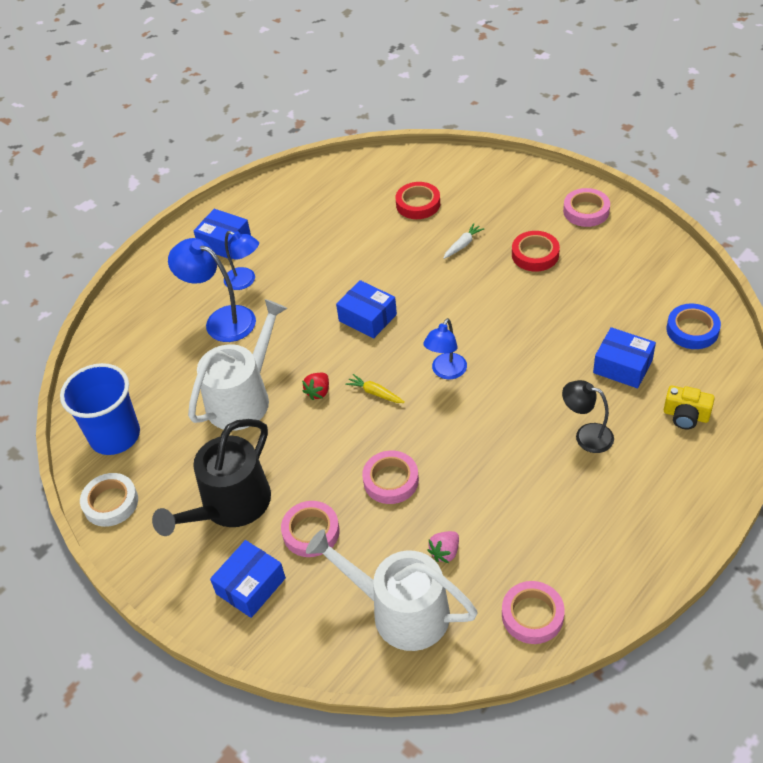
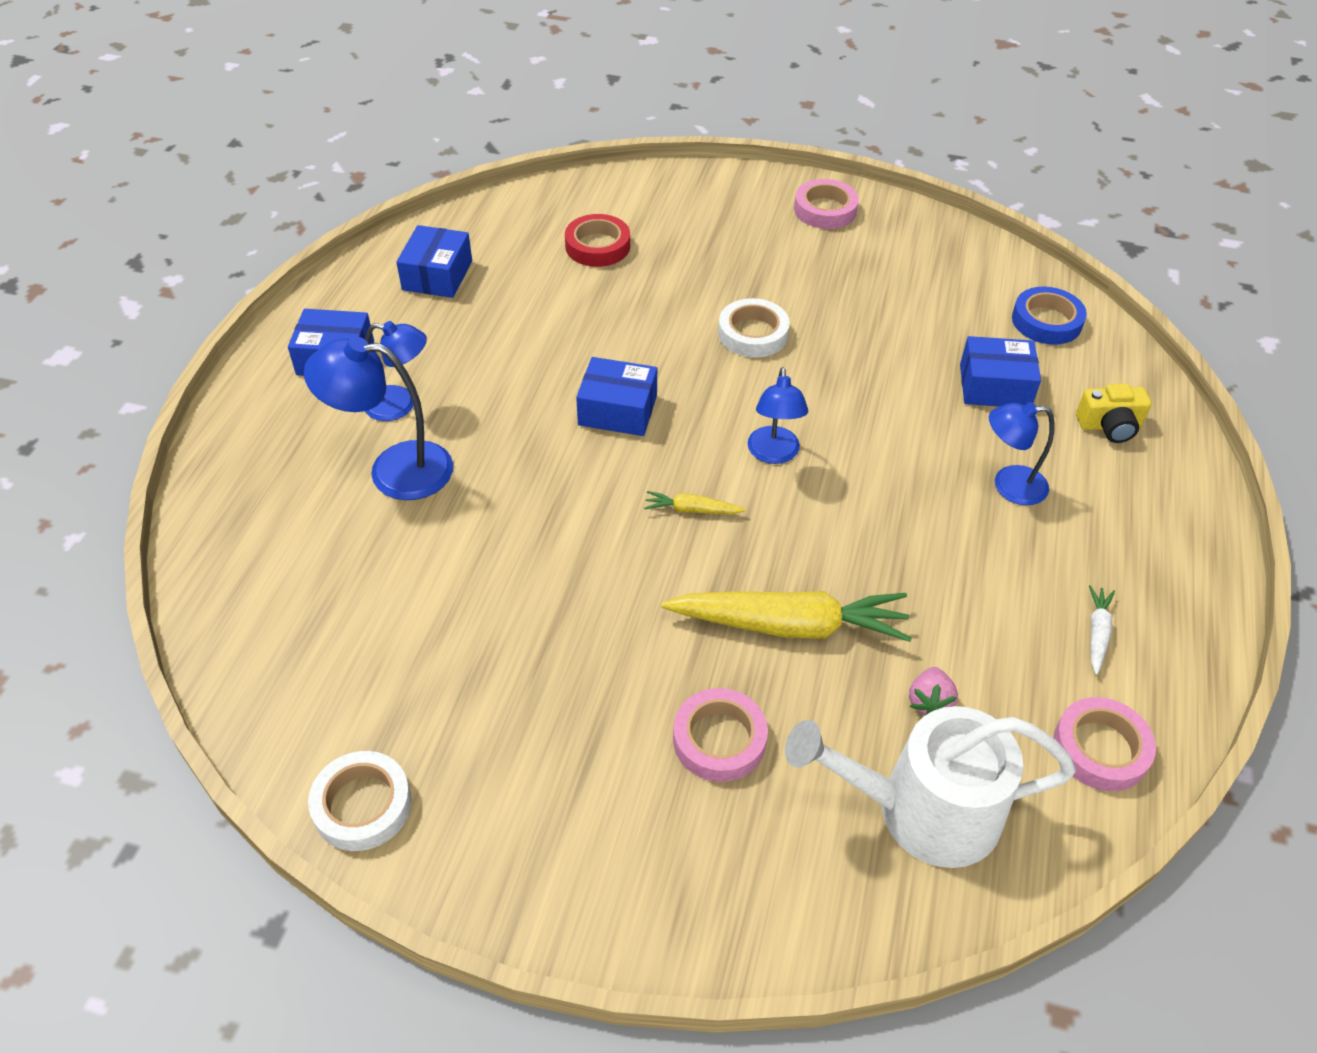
camera: 30 degrees left, 0 degrees up
(115, 436) = (310, 694): blue cup -> none
(230, 505) = (569, 742): black watering can -> none
(243, 398) = (495, 573): white watering can -> none
(250, 586) = (675, 856): blue box -> blue box (437, 275)
(318, 392) = (607, 532): red strawberry -> none
(391, 480) = (790, 625): pink tape -> yellow carrot
(463, 245) = (692, 284): white carrot -> white carrot (1097, 633)
(482, 288) = (753, 334): none -> white tape
(535, 255) = (795, 276): red tape -> none
(586, 435) = (1008, 485): black lamp -> blue lamp

